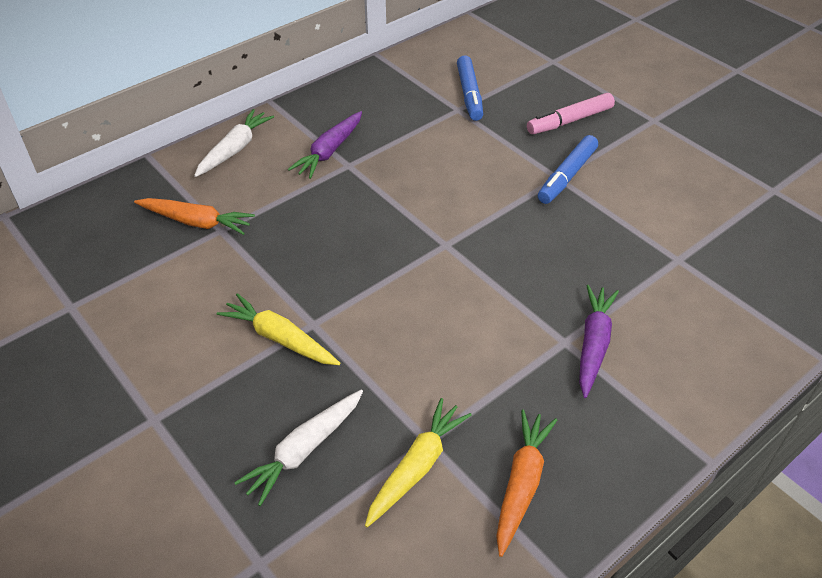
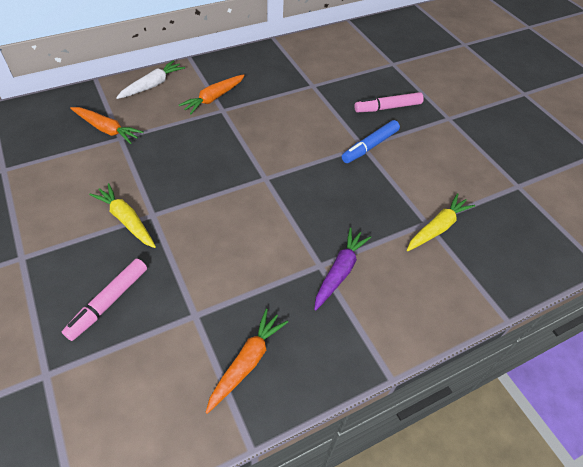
camera: 10 degrees right, 5 degrees up
(304, 450) = (109, 302): white carrot -> pink marker
(329, 151) = (214, 98): purple carrot -> orange carrot
(417, 467) = (179, 332): yellow carrot -> yellow carrot (437, 228)
(469, 94) = (325, 76): blue marker -> none

